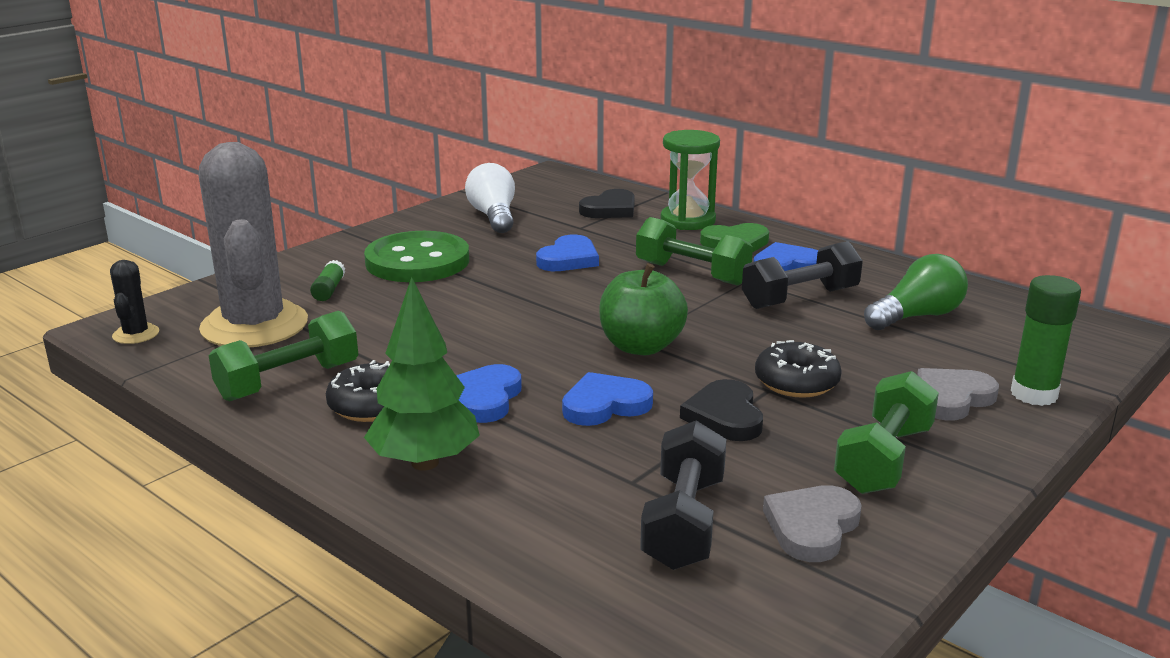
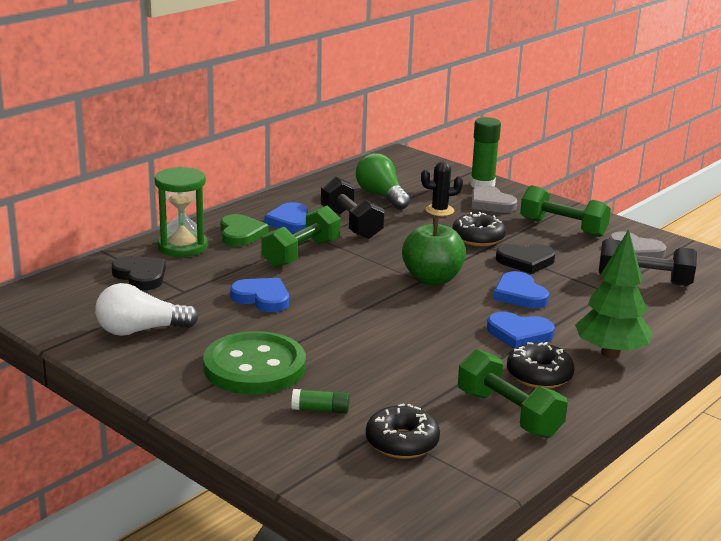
camera: 90 degrees left, 0 degrees up
(136, 334) = (425, 510): black cactus -> black cactus (439, 210)
(254, 325) = (402, 442): grey cactus -> black donut

